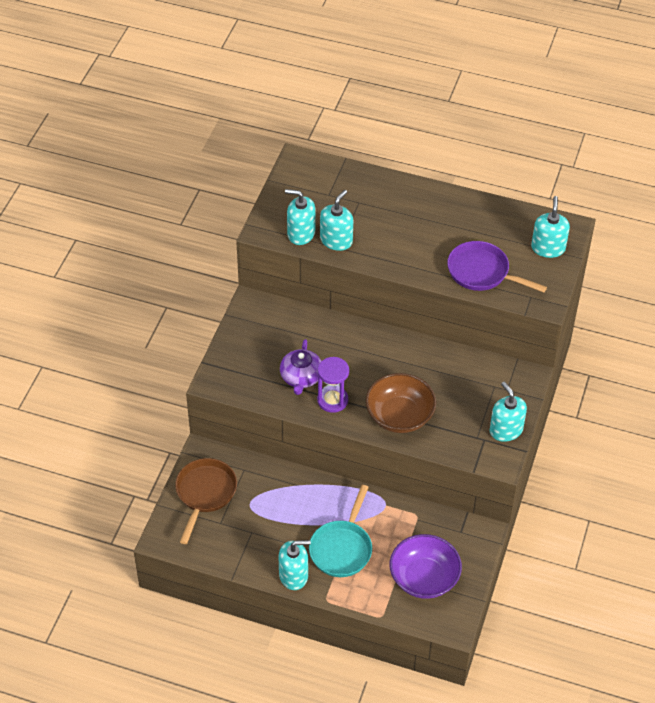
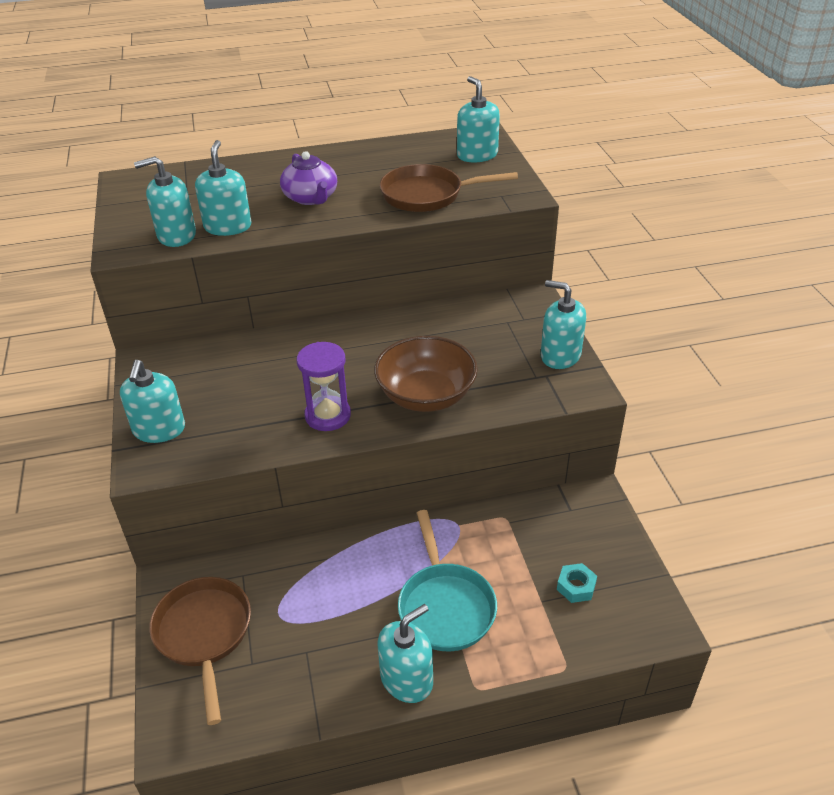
camera: 30 degrees left, 10 degrees down
(233, 360) = (159, 429): none -> turquoise soap dispenser
(301, 377) = (267, 409): purple teapot -> purple teapot (311, 198)
(424, 578) = (576, 586): purple bowl -> turquoise nut
(482, 272) = (427, 195): purple pan -> brown pan

